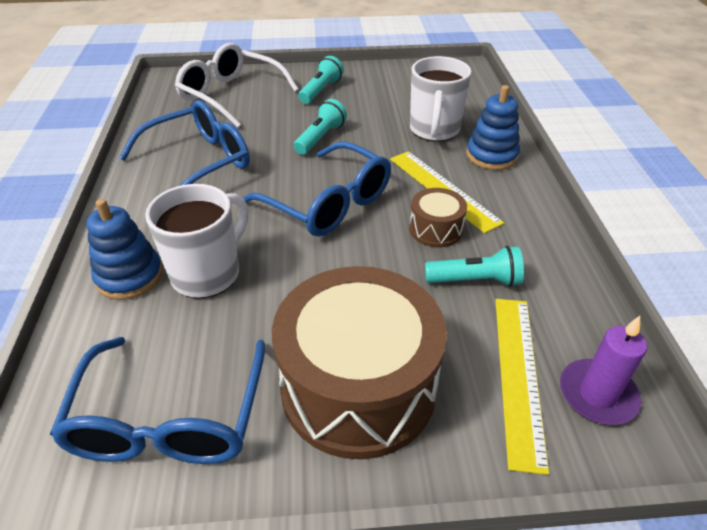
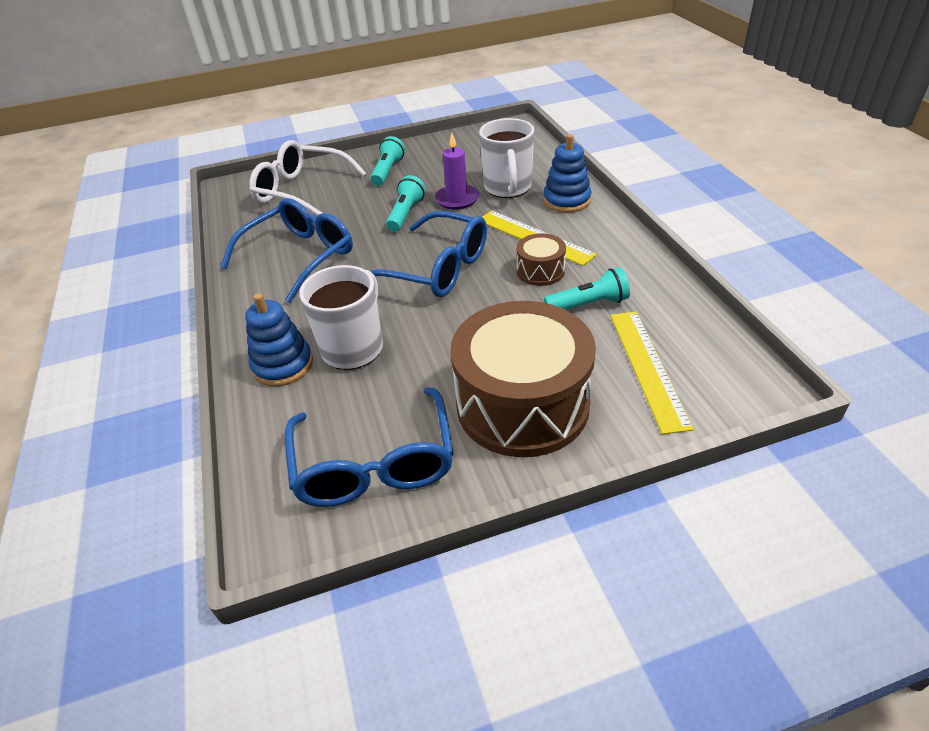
camera: 10 degrees left, 0 degrees up
(597, 394) = (712, 367): purple candle -> purple candle (457, 199)

